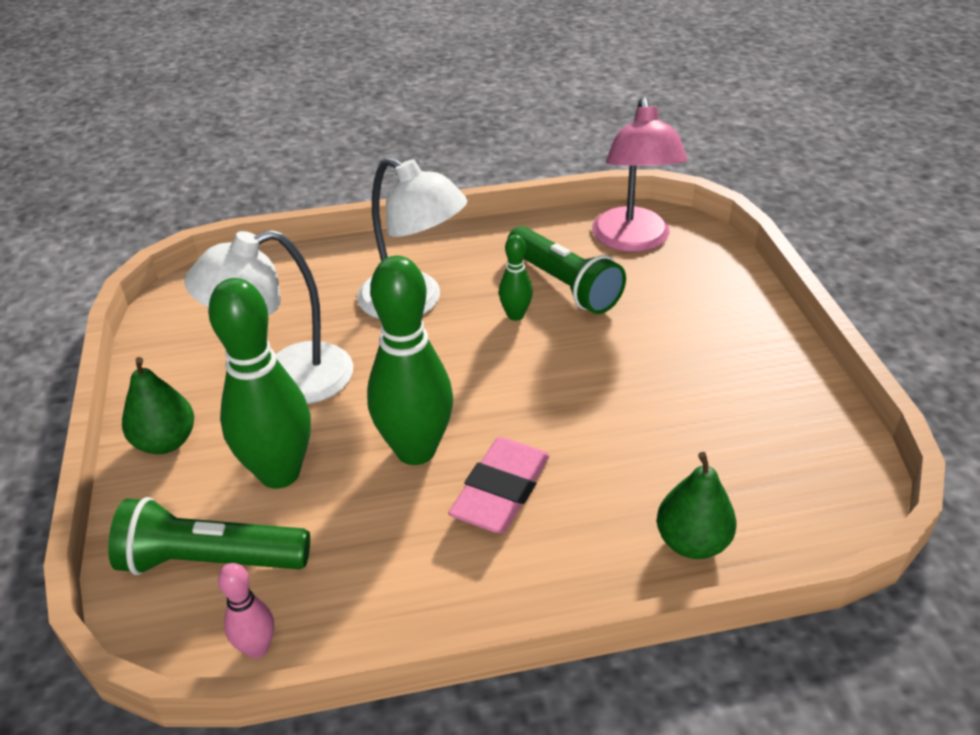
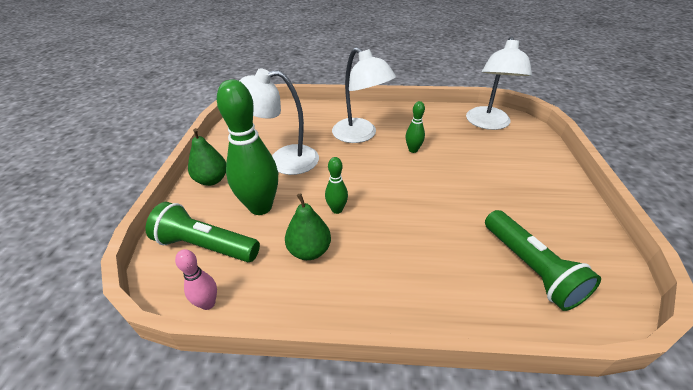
camera: 15 degrees right, 0 degrees up
(416, 450) = (337, 209): green bowling pin -> green bowling pin, size x0.48
(501, 491) = (378, 242): pink eraser -> none
(563, 284) = (444, 139): green flashlight -> green flashlight (530, 267)
(633, 241) = (488, 124): pink lamp -> white lamp
(692, 542) = (493, 302): green pear -> green pear (309, 251)

